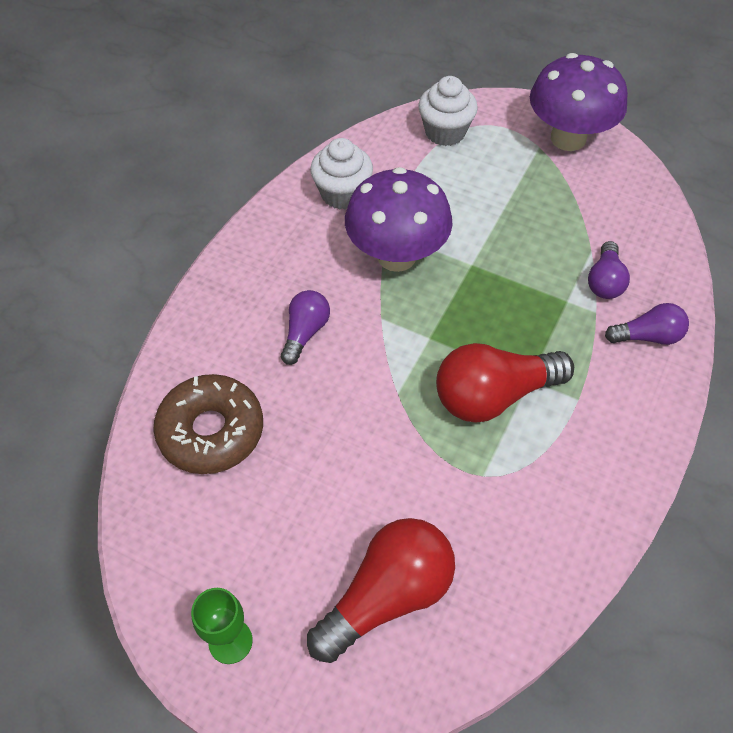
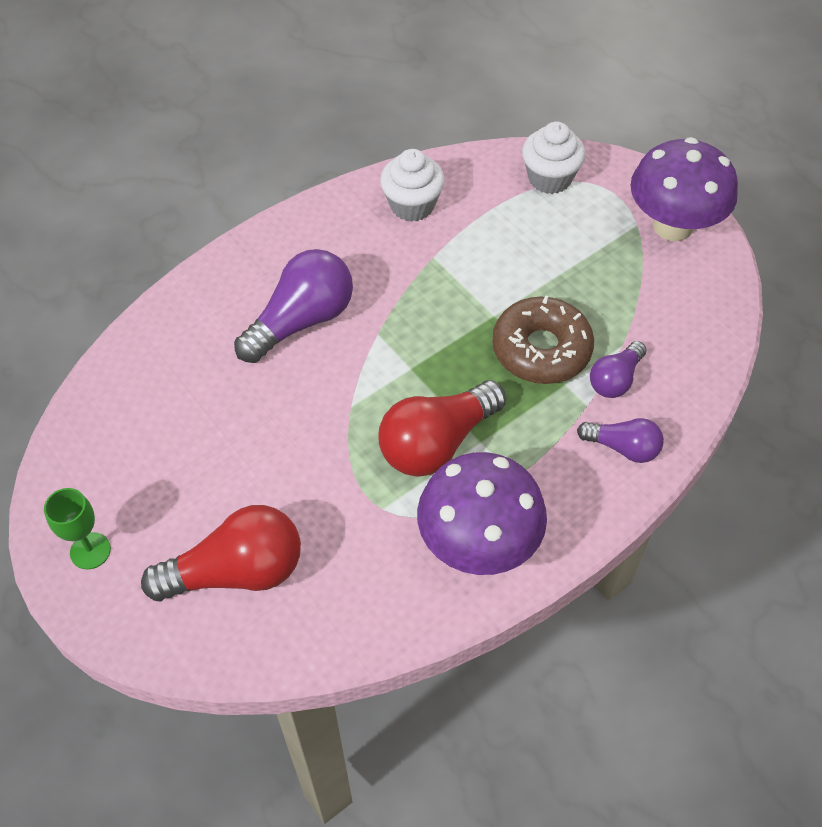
camera: 25 degrees right, 0 degrees up
(211, 431) = (172, 375): brown donut -> brown donut (541, 349)
(305, 332) = (301, 321): purple light bulb -> purple light bulb, size x1.77
(396, 256) = (427, 282): purple mushroom -> purple mushroom (478, 544)
(493, 395) = (437, 443): red light bulb -> red light bulb turned 45 degrees counterclockwise

